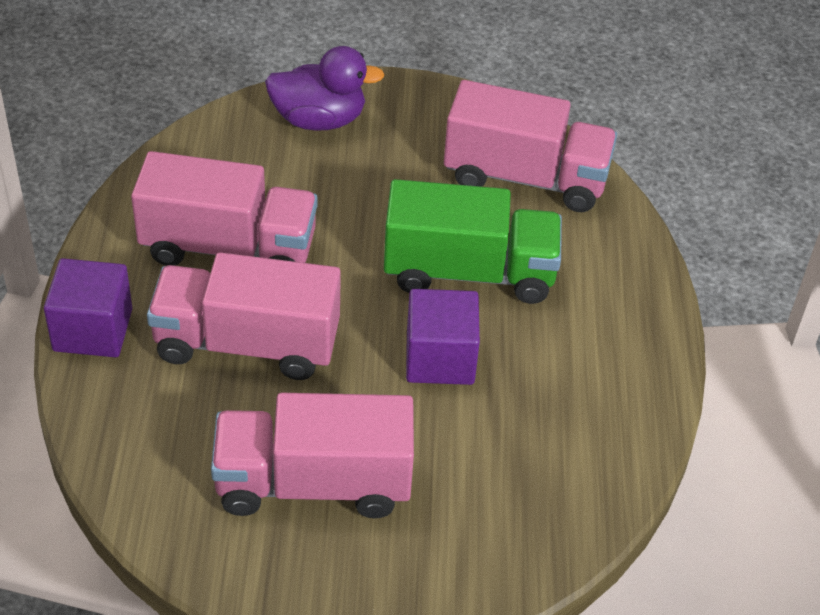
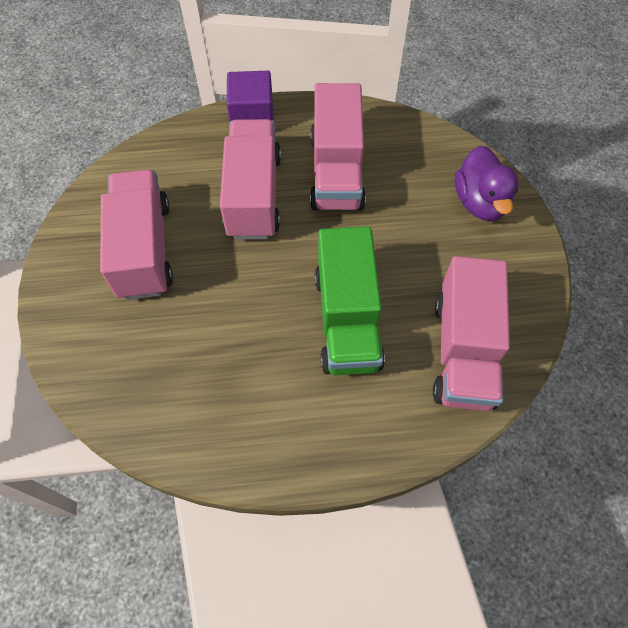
camera: 85 degrees right, 15 degrees up
(440, 358) = (258, 309): purple cube -> none

